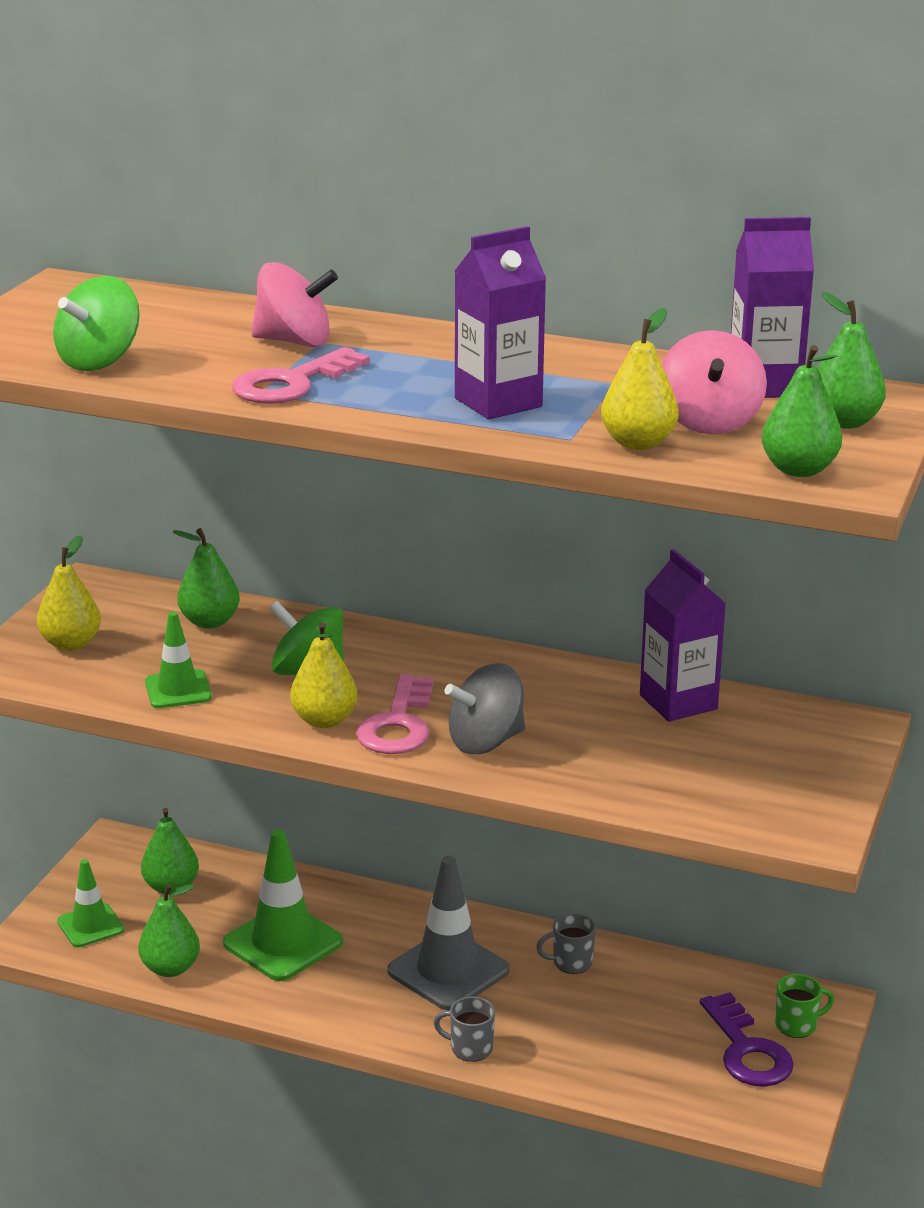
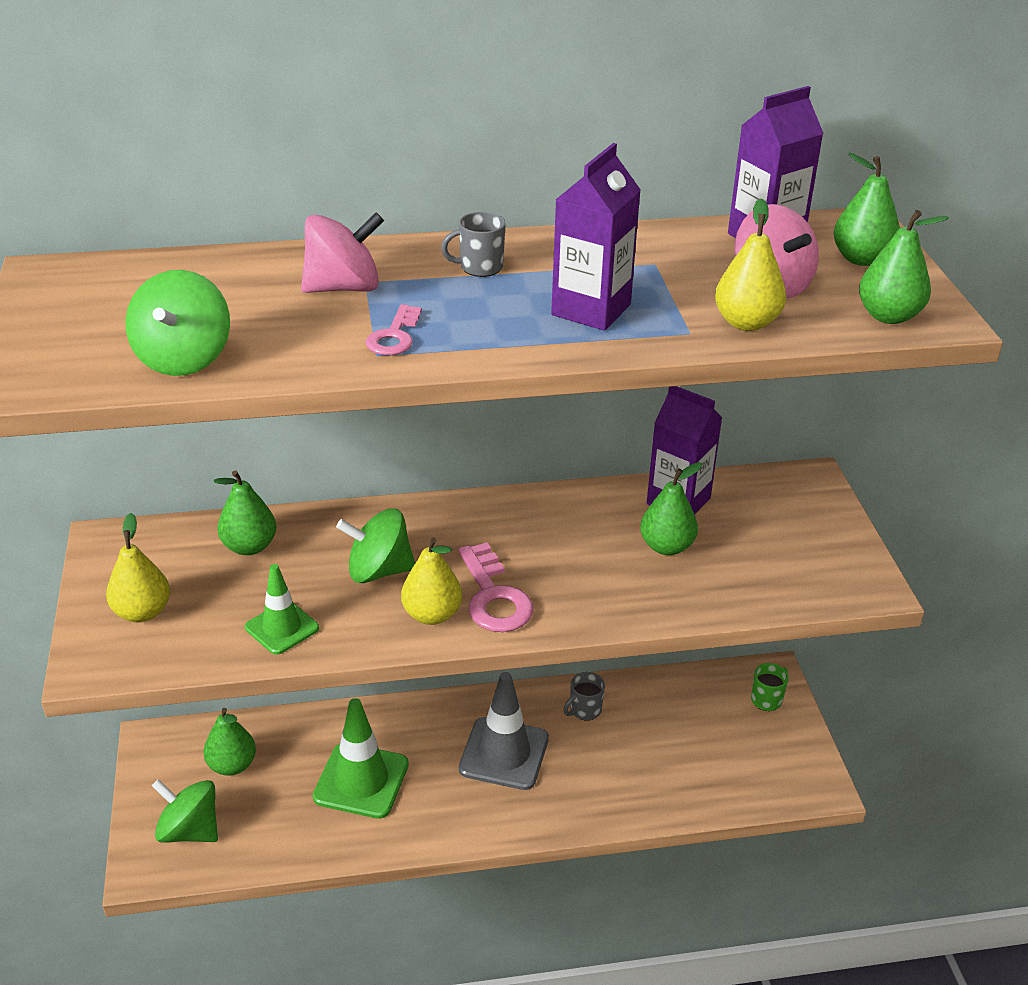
camera: 30 degrees left, 10 degrees up
(90, 926) = (189, 830): green traffic cone -> green spinning top
(170, 968) = (287, 843): green pear -> green pear (666, 546)
(291, 383) = (394, 336): pink key -> pink key, size x0.60
(470, 1048) = (569, 816): grey mug -> grey mug (480, 267)
(486, 742) = (575, 589): grey spinning top -> none
(747, 1050) = (751, 734): purple key -> none

